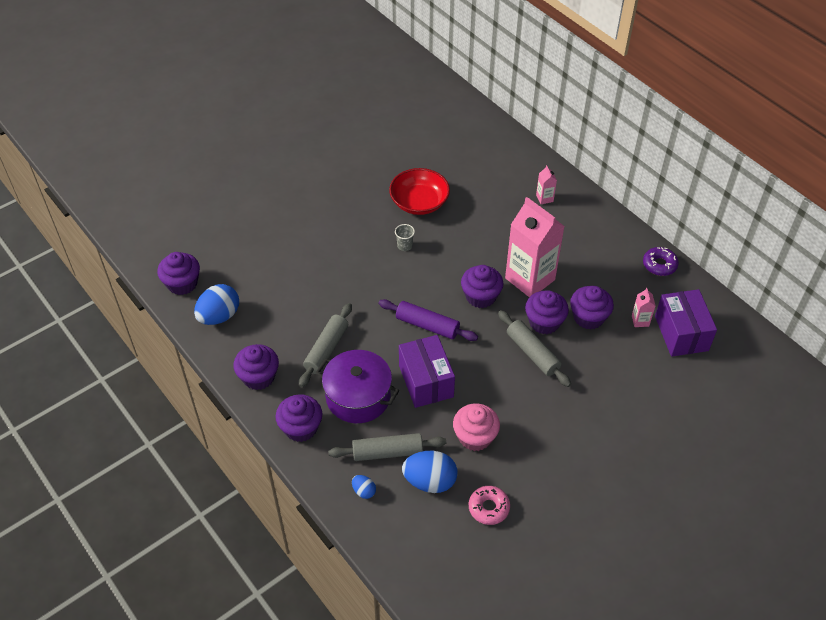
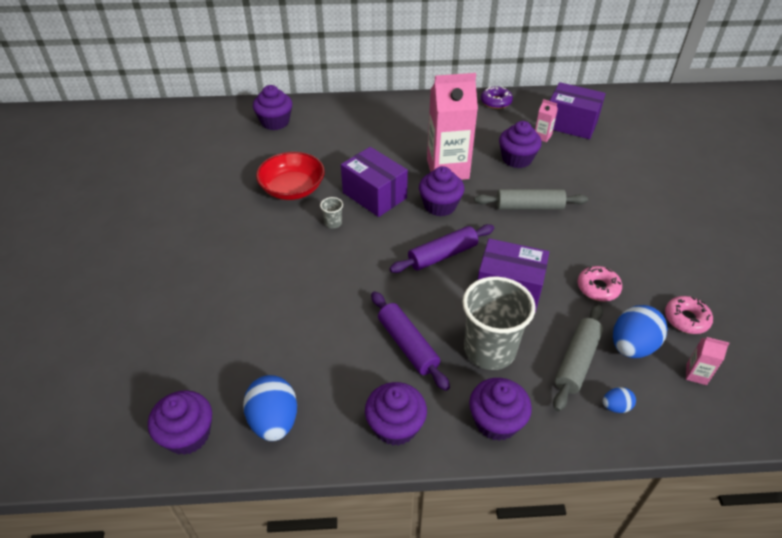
camera: 55 degrees left, 5 degrees down
(326, 349) = (407, 345): grey rolling pin -> purple rolling pin
(358, 397) = (489, 350): purple pot -> grey cup
(456, 252) = (374, 195): none -> purple box
(475, 437) = (598, 288): pink cupcake -> pink donut
(544, 198) = (370, 120): pink carton -> pink carton (696, 374)
(544, 322) = (501, 184): purple cupcake -> purple cupcake (275, 122)

